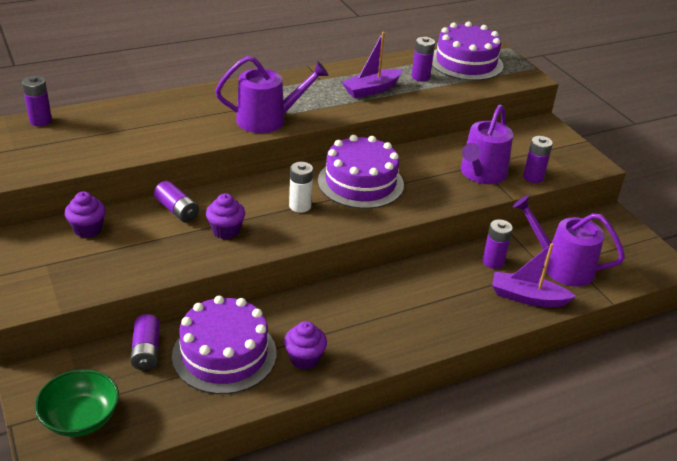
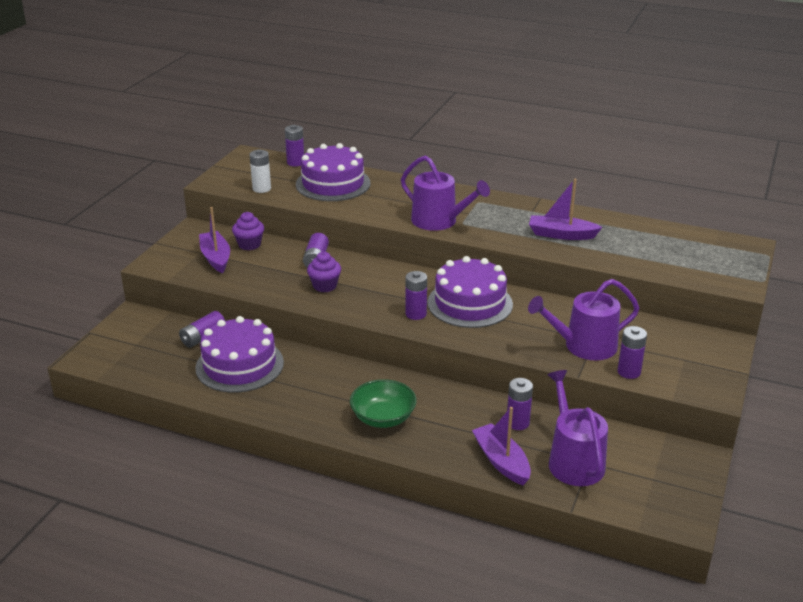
camera: 50 degrees right, 5 degrees down
(74, 260) = (215, 258): none -> purple boat
(80, 418) = (122, 350): green bowl -> green bowl (383, 418)
(300, 206) = (398, 296): white battery -> white battery (261, 189)
(304, 359) = (279, 397): purple cupcake -> none
(420, 77) = (625, 243): purple battery -> purple battery (416, 314)
(466, 62) = (694, 249): purple cake -> purple cake (333, 184)

